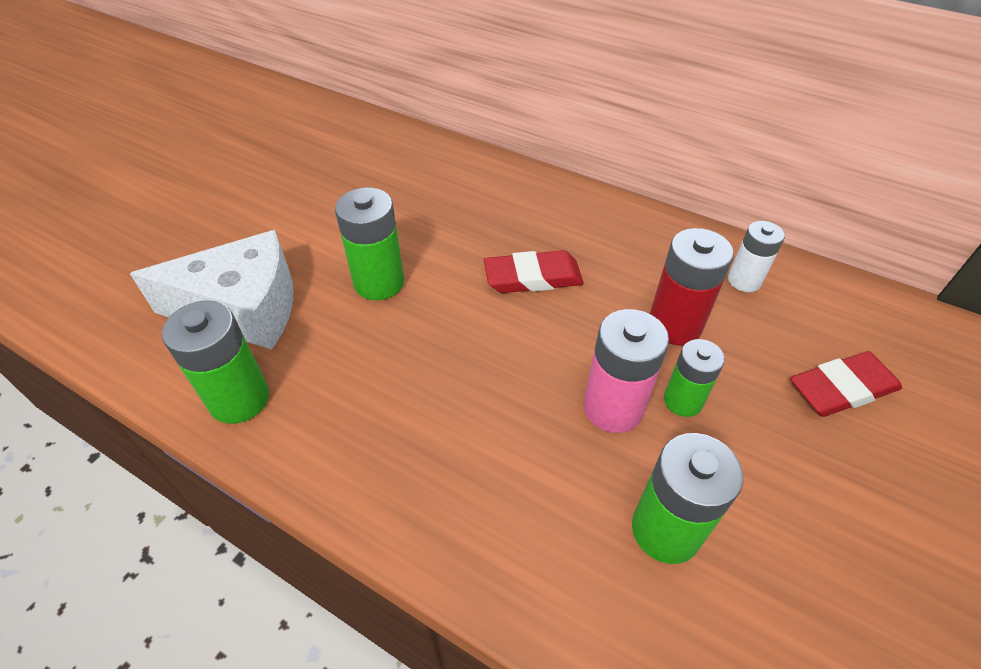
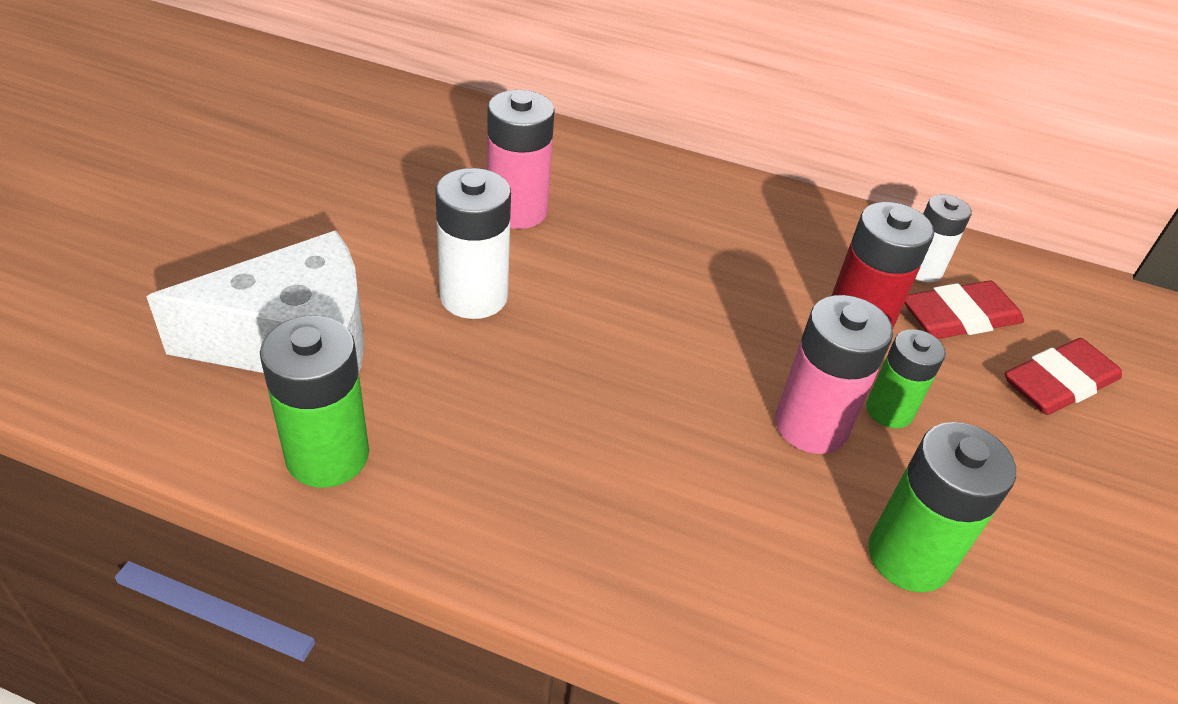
camera: 15 degrees left, 5 degrees down
(379, 282) = (473, 296): green battery -> white battery
(430, 216) = (517, 210): none -> pink battery
(533, 277) = (671, 279): red eraser -> red eraser (959, 317)

